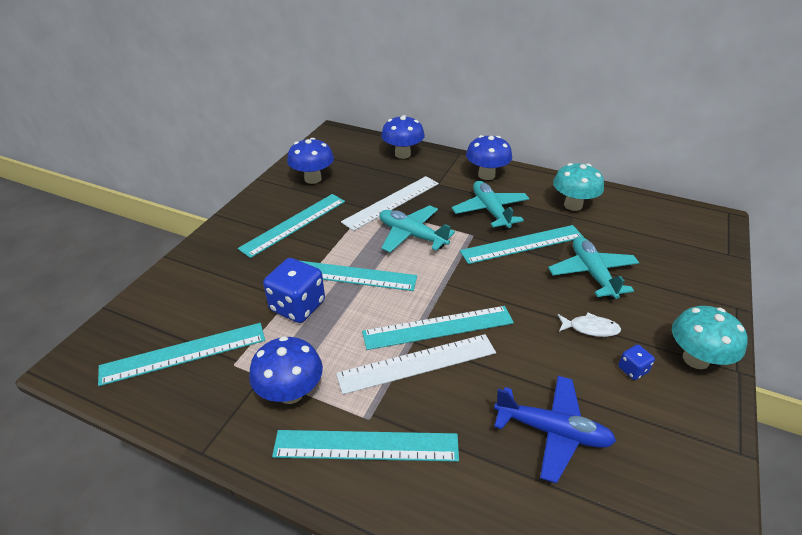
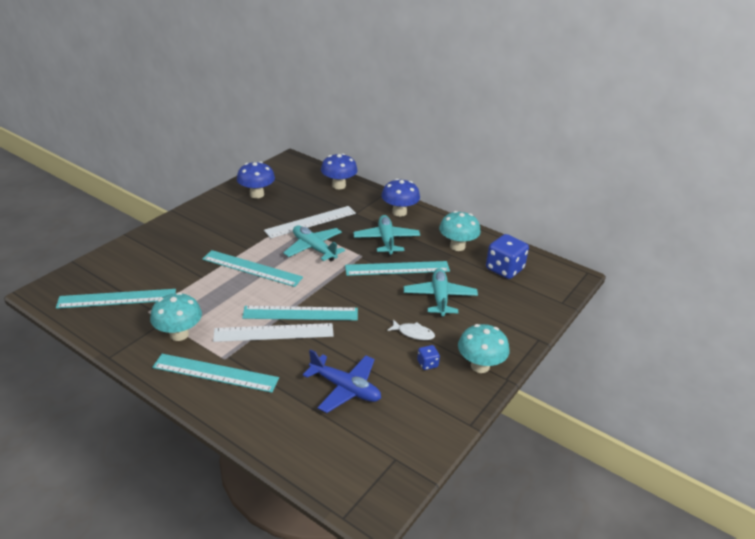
camera: 10 degrees right, 5 degrees down
(291, 392) = (179, 334): blue mushroom -> turquoise mushroom
(294, 224) = (227, 226): turquoise ruler -> none
(297, 306) = (206, 283): blue dice -> blue dice (504, 269)

